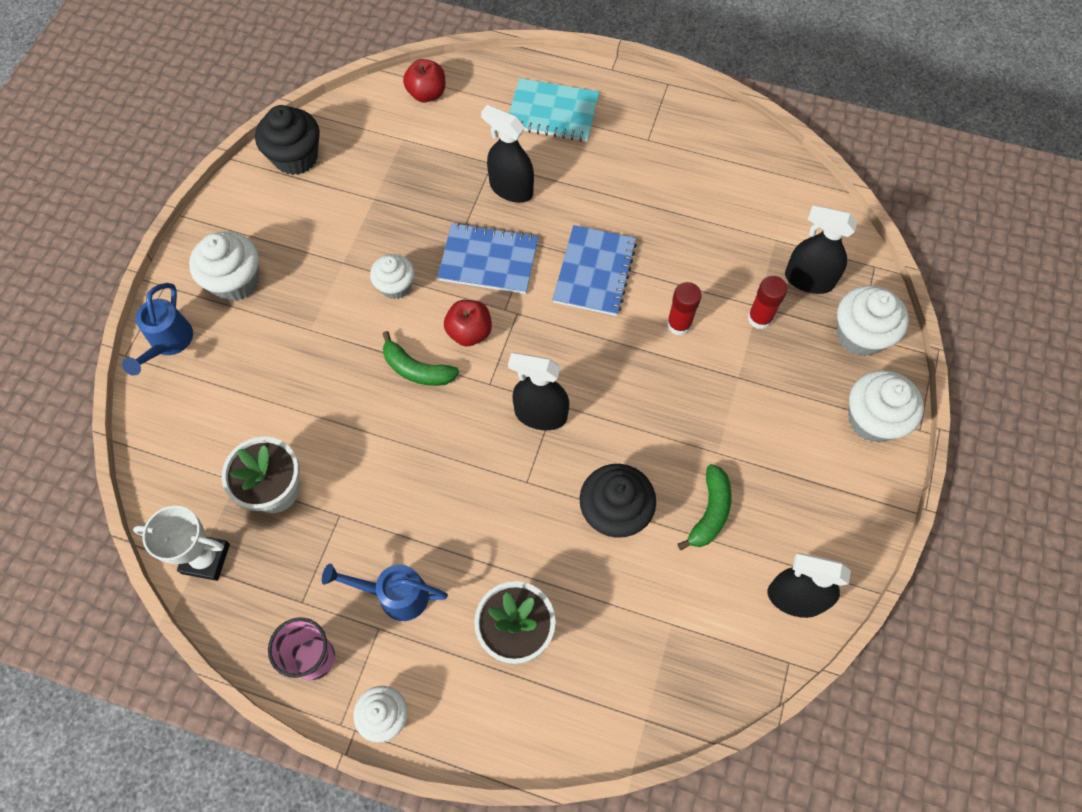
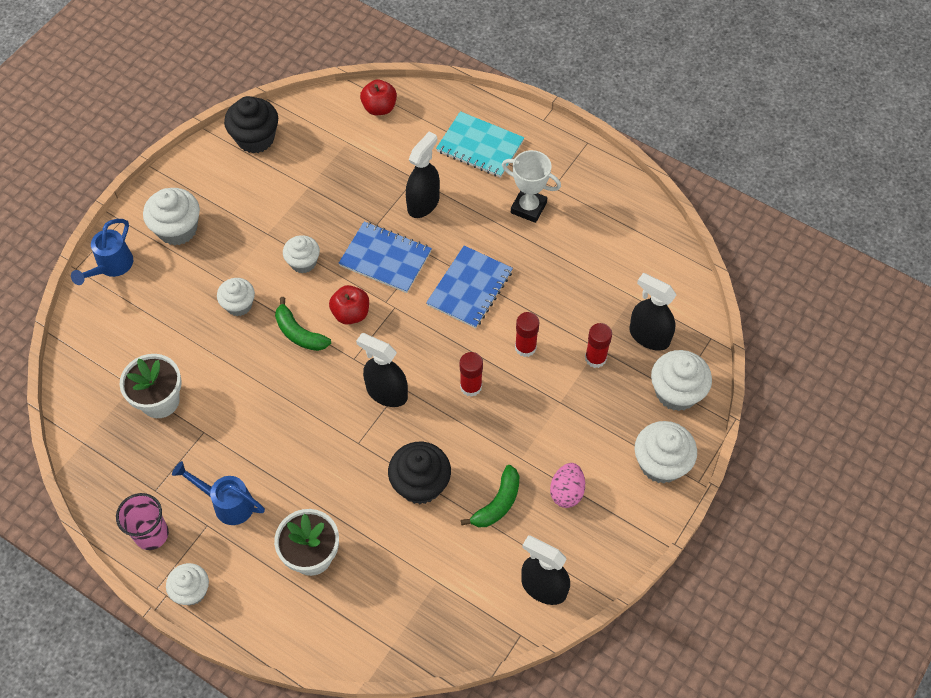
camera: 15 degrees right, 5 degrees down
(206, 558) = (92, 439): white trophy -> white trophy (528, 207)
(335, 353) = (239, 305): none -> white cupcake
(511, 189) = (423, 203): black spray bottle -> black spray bottle turned 75 degrees clockwise
(633, 384) = (471, 386): none -> red glue stick
(782, 479) = (566, 492): none -> pink egg

